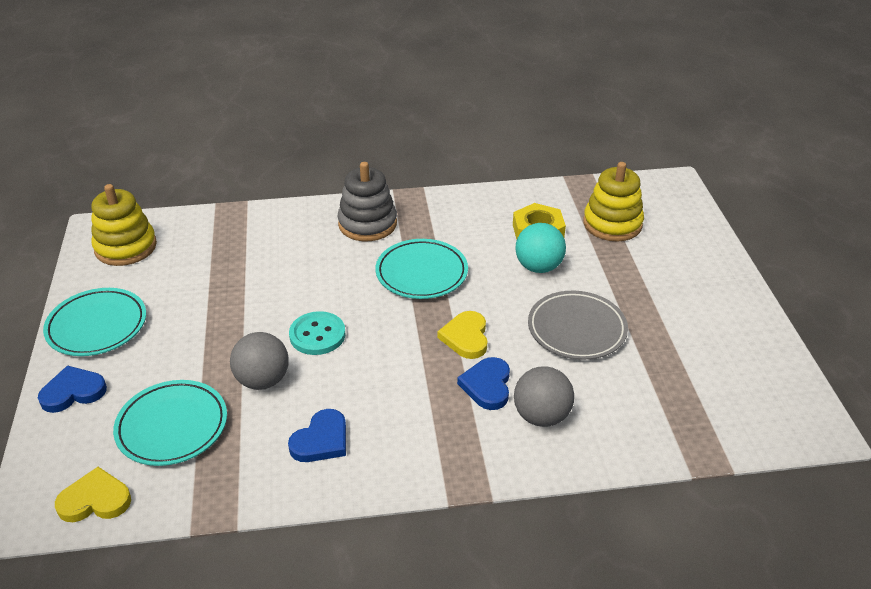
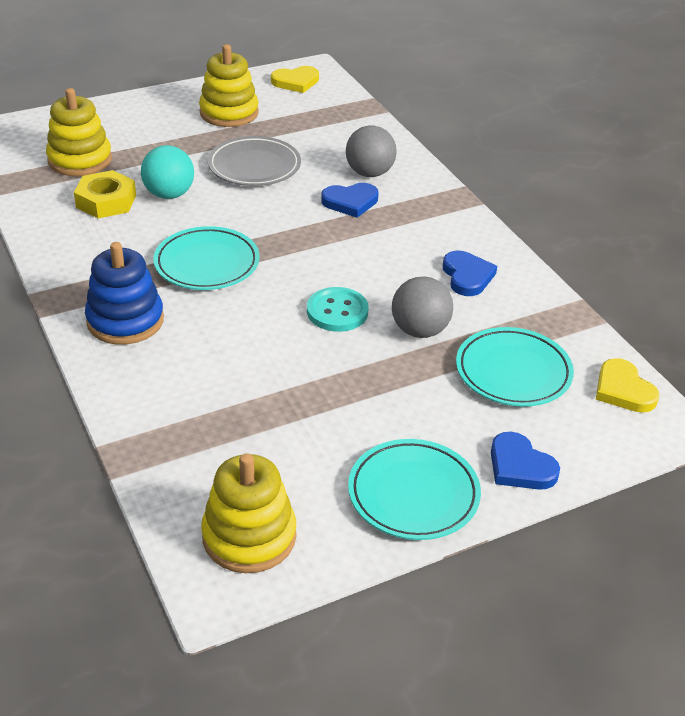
camera: 110 degrees left, 0 degrees up
(321, 440) = (467, 276): blue heart -> blue heart turned 60 degrees clockwise
(367, 224) = (125, 320): grey stacking toy -> blue stacking toy
(466, 337) = (294, 221): yellow heart -> yellow heart (296, 82)
(697, 330) = (229, 113): none -> yellow stacking toy

